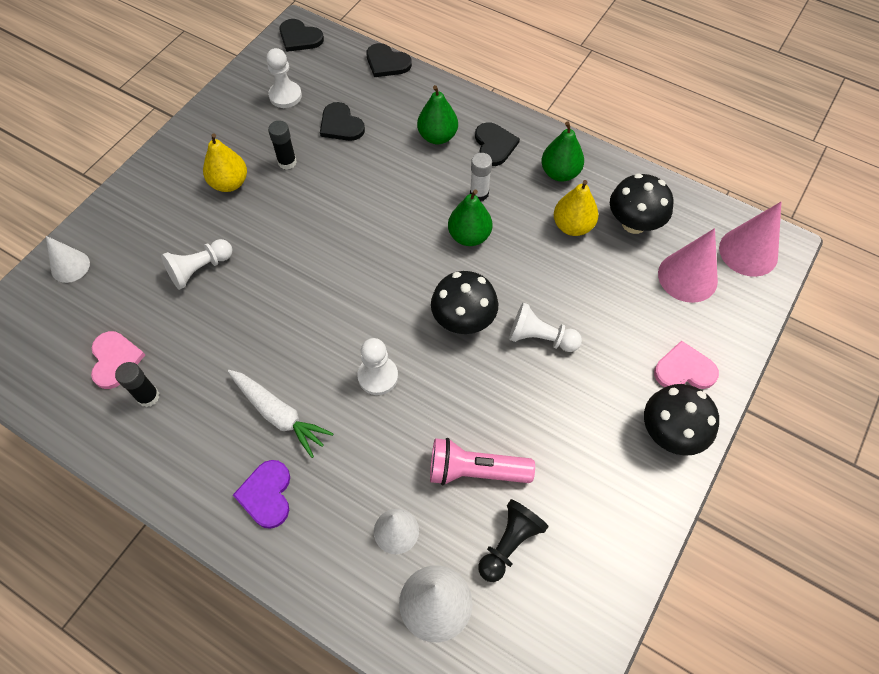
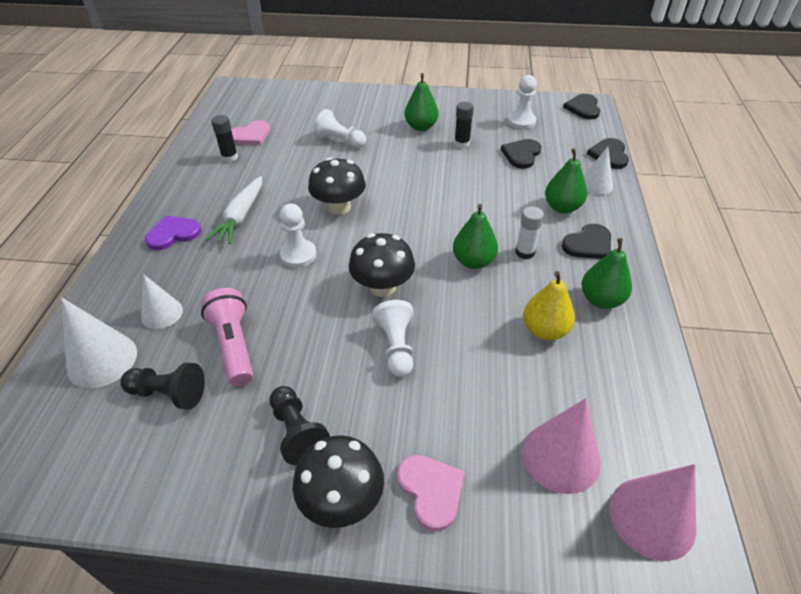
camera: 65 degrees right, 15 degrees down
(70, 266) = (309, 96): white cone -> white cone (596, 184)
(229, 183) = (421, 127): yellow pear -> green pear
(597, 445) = (297, 432): none -> black pawn
(634, 223) = (592, 381): black mushroom -> black mushroom (339, 207)

